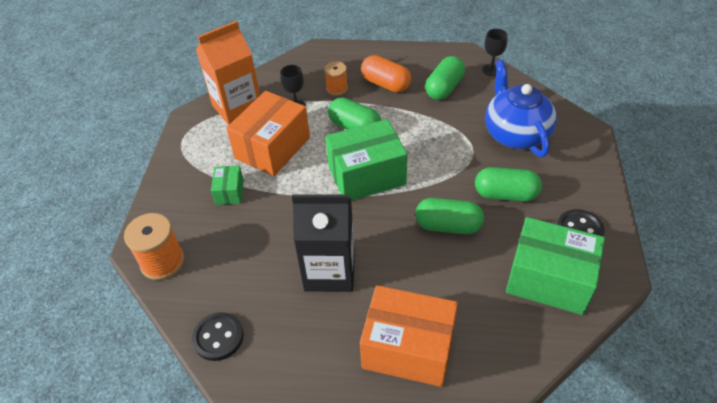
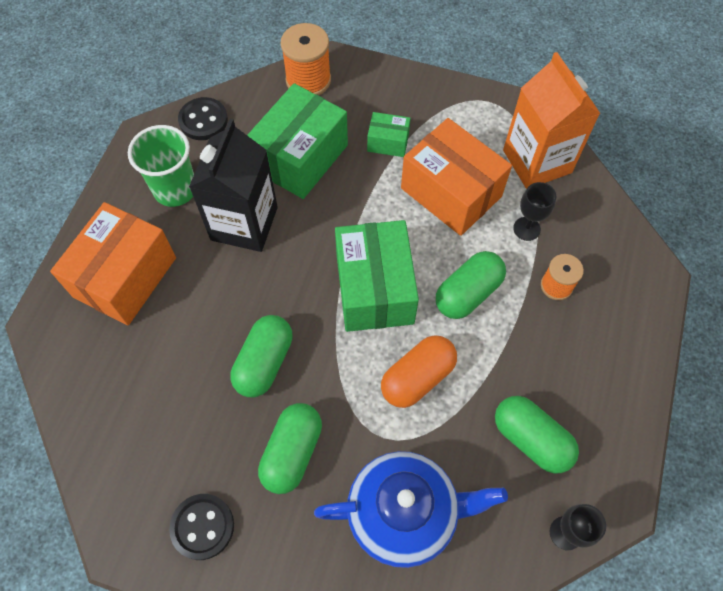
camera: 100 degrees right, 15 degrees up
(304, 337) = (175, 189): none -> green cup
(385, 84) = (556, 355): orange capsule -> orange capsule (417, 378)
(549, 279) = (147, 453): green box -> green box (300, 157)

